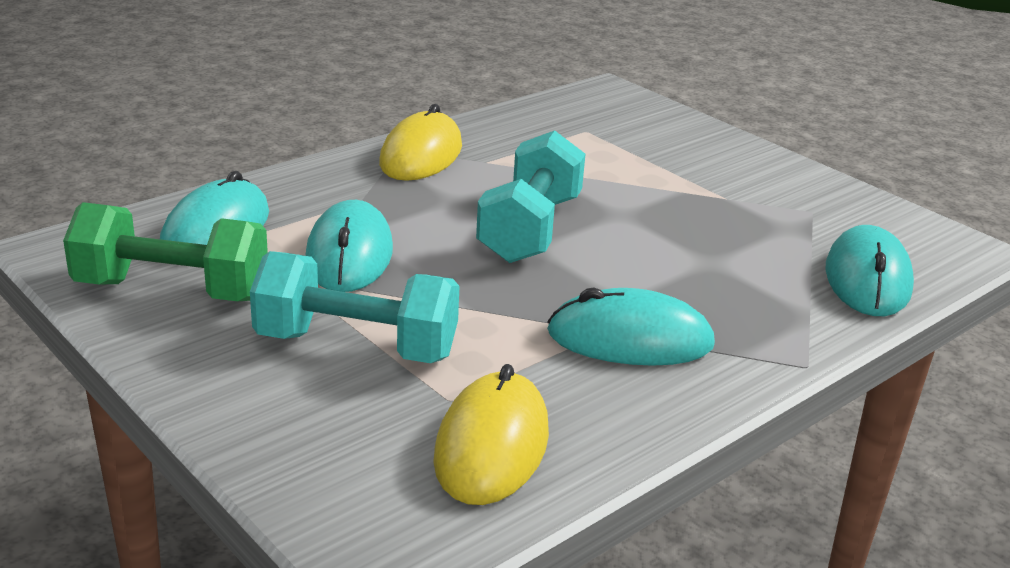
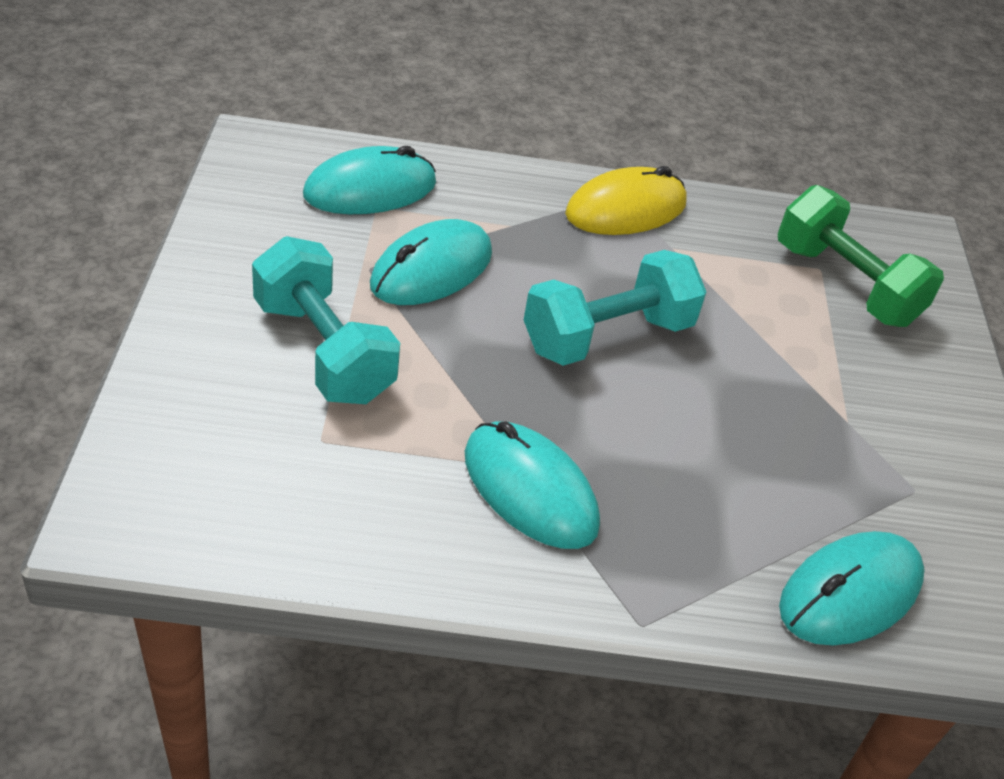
camera: 40 degrees right, 15 degrees up
(172, 290) = (273, 223): green dumbbell -> green dumbbell (845, 284)
(492, 445) = (293, 496): yellow mouse -> none

